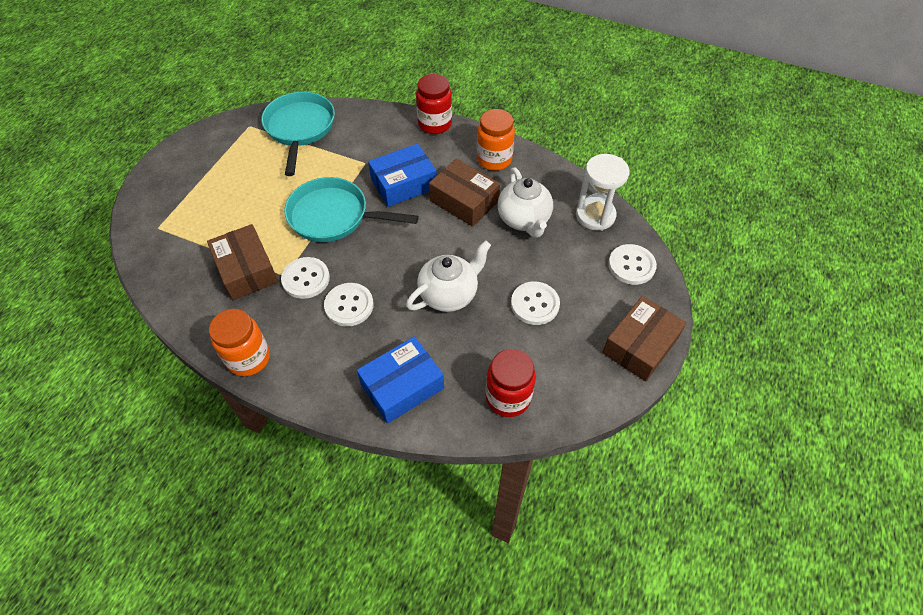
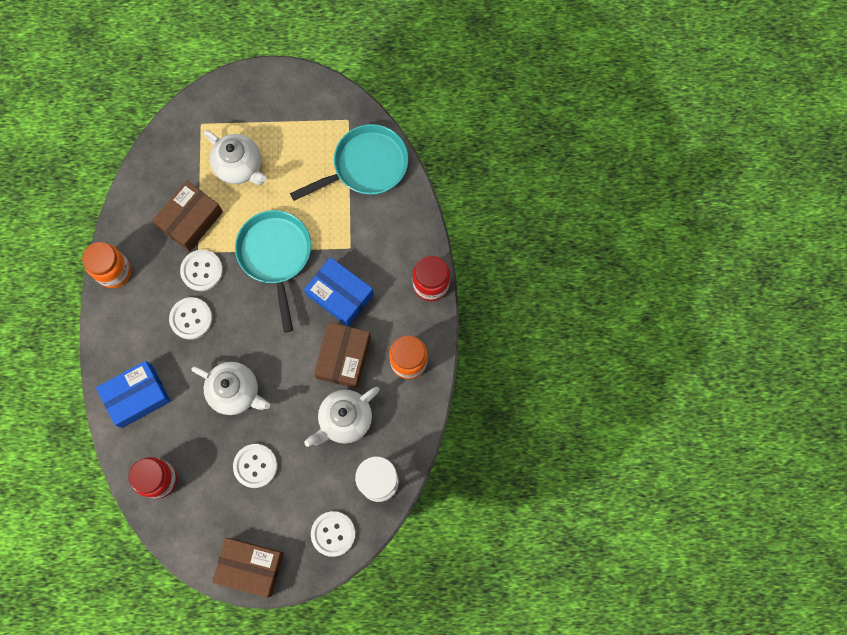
camera: 65 degrees right, 20 degrees up
(226, 213) = (239, 167): none -> white teapot
(402, 386) = (137, 396): blue box -> blue box turned 60 degrees counterclockwise

